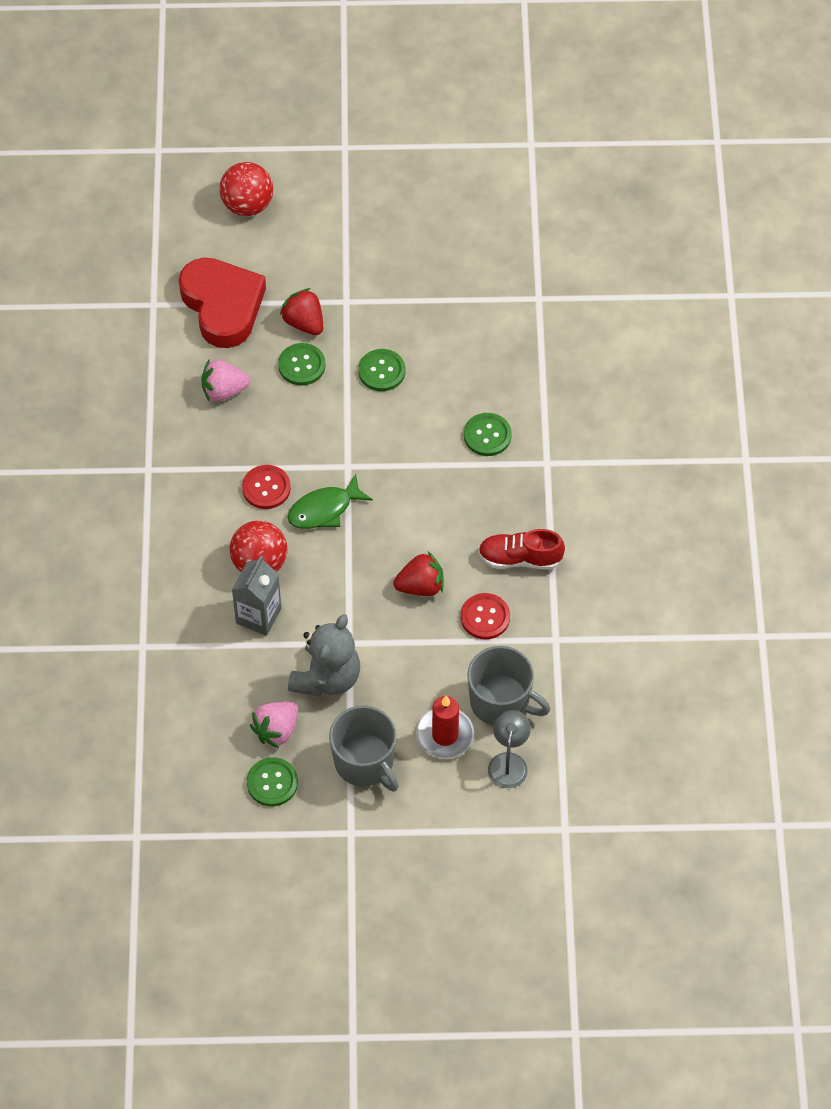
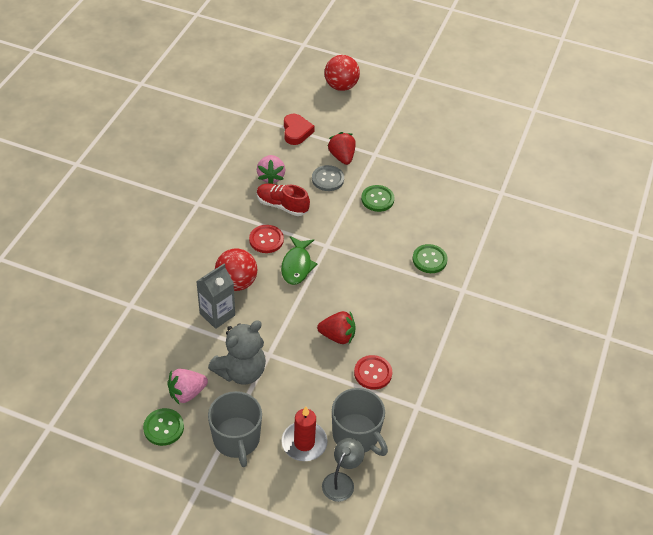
camera: 20 degrees right, 10 degrees down
(222, 306) = (296, 132): red heart -> red heart, size x0.56
(224, 390) = (271, 176): pink strawberry -> pink strawberry turned 105 degrees counterclockwise
(301, 365) = (327, 179): green button -> grey button
(324, 509) = (297, 266): green fish -> green fish turned 75 degrees counterclockwise
(520, 558) = (416, 343): red shoe -> red shoe (282, 205)

